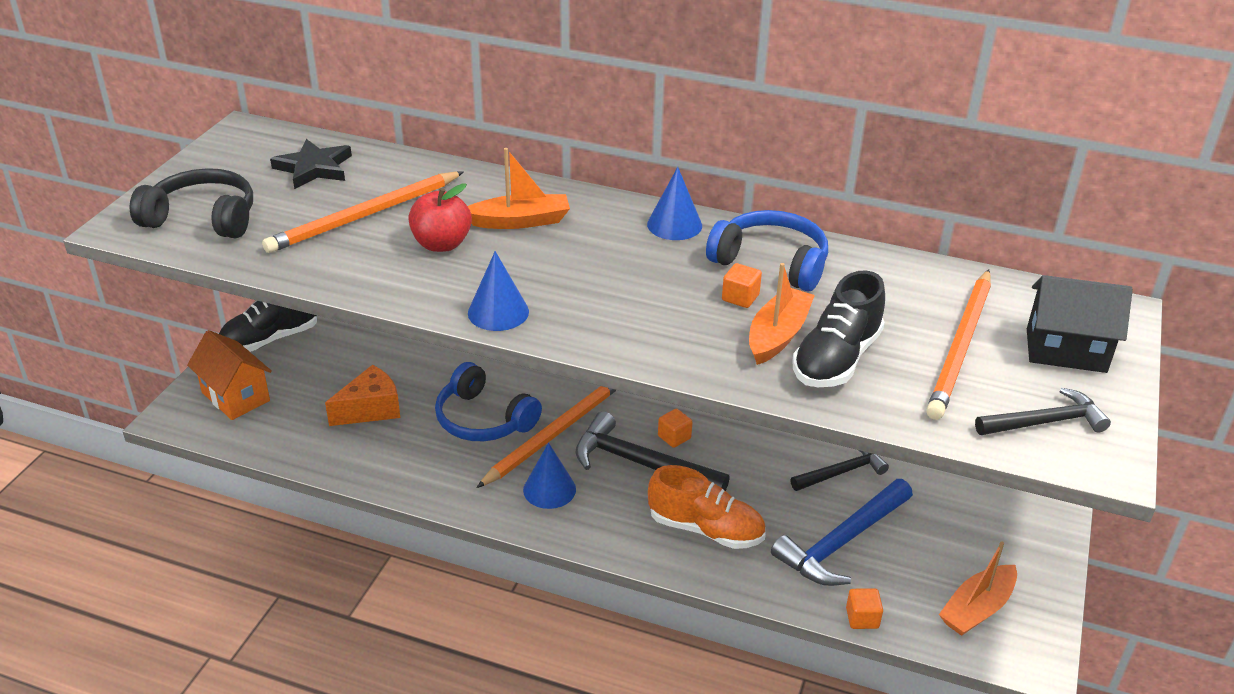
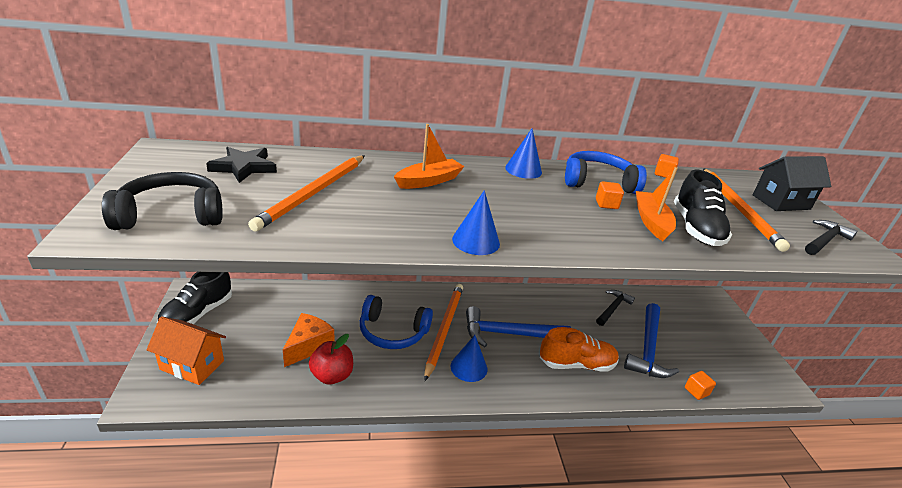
camera: 30 degrees left, 5 degrees down
(441, 244) = (390, 203): red apple -> red apple (332, 375)
(641, 463) = (509, 334): black hammer -> blue hammer
(674, 437) = (514, 312): orange cube -> orange cube (663, 174)
(977, 609) = (738, 365): orange boat -> none

